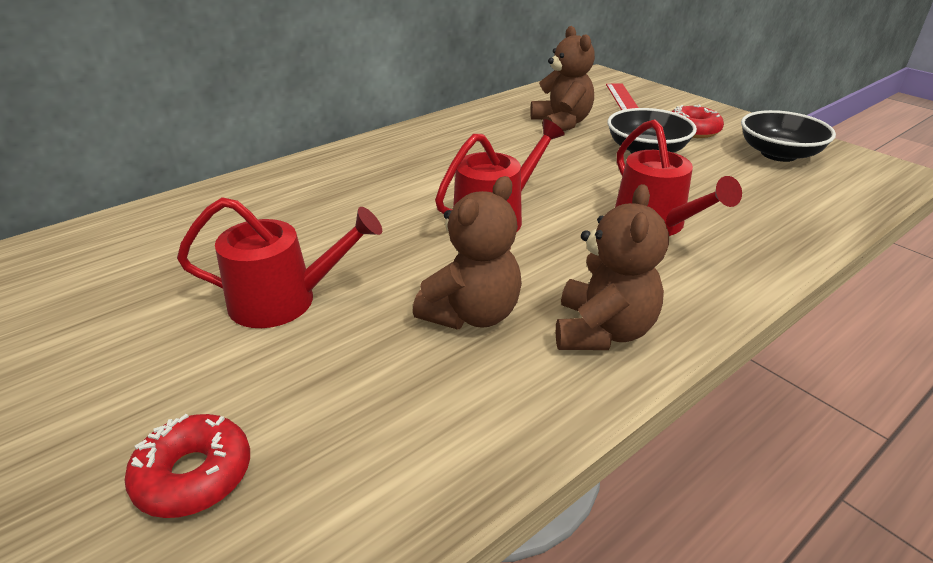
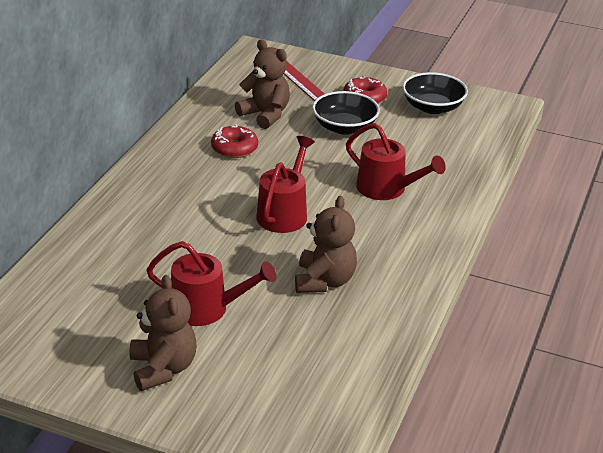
camera: 30 degrees left, 0 degrees up
(194, 475) = (260, 402): red donut -> red donut (234, 148)
(284, 300) = (206, 309): red watering can -> red watering can turned 45 degrees clockwise
(602, 331) = (401, 268): brown teddy bear -> brown teddy bear (163, 369)

